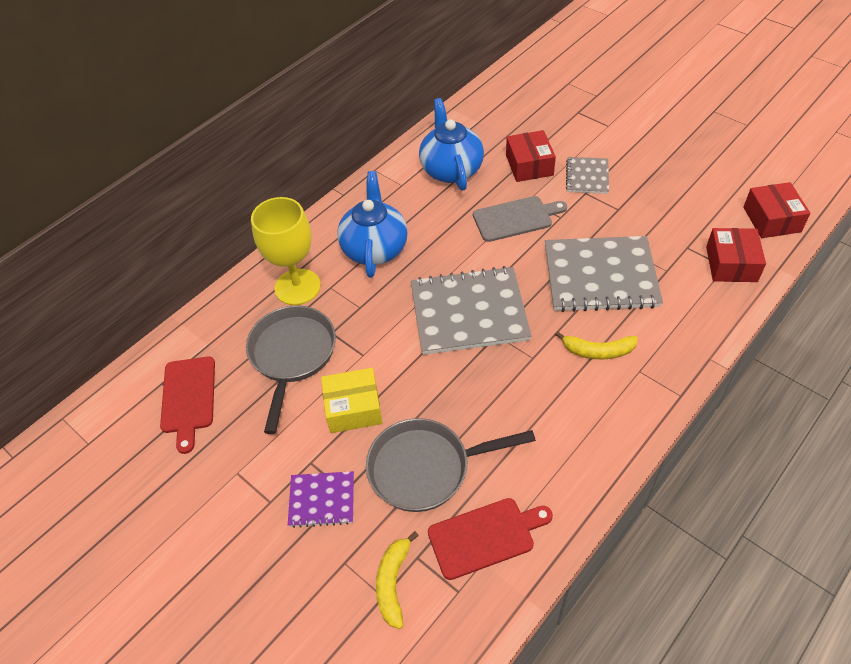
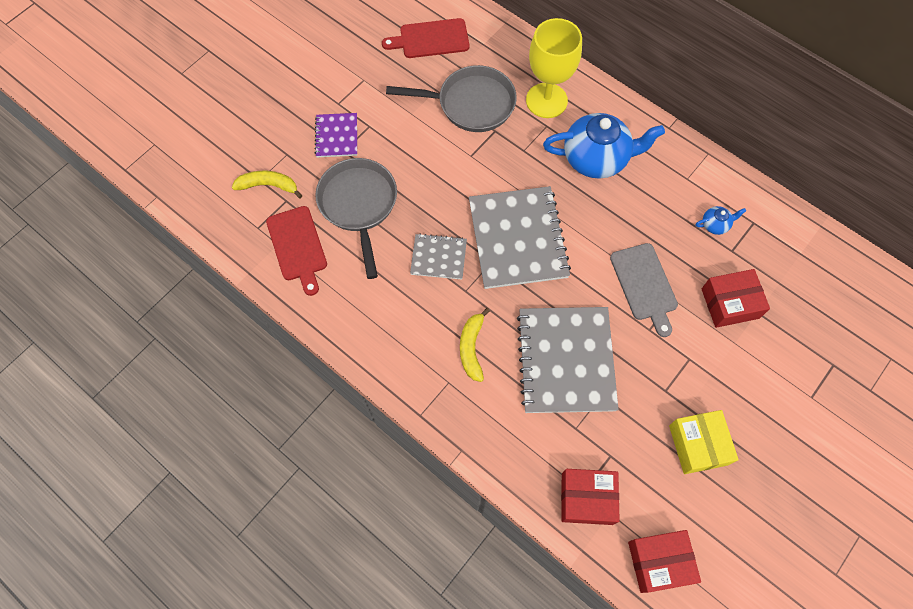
camera: 85 degrees right, 15 degrees up
(353, 408) = (417, 152): yellow box -> yellow box (698, 445)
(451, 169) = (715, 225): blue teapot -> blue teapot, size x0.42
(587, 177) = (716, 363): grey notebook -> grey notebook (438, 257)

